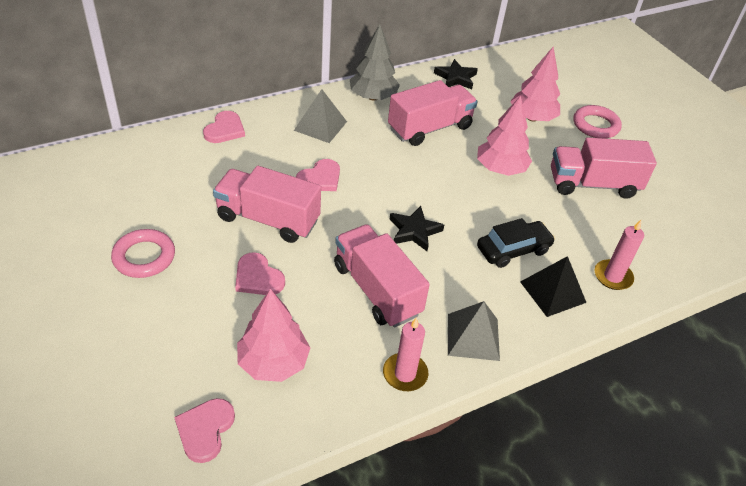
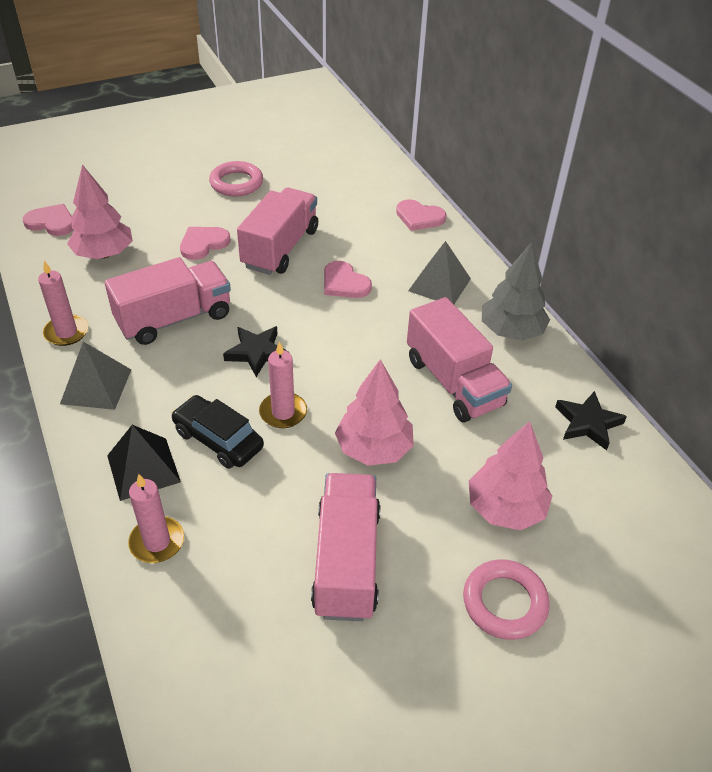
camera: 95 degrees right, 0 degrees up
(477, 214) = (283, 412): none -> pink candle
(513, 250) = (218, 440): black car -> black car turned 150 degrees clockwise

